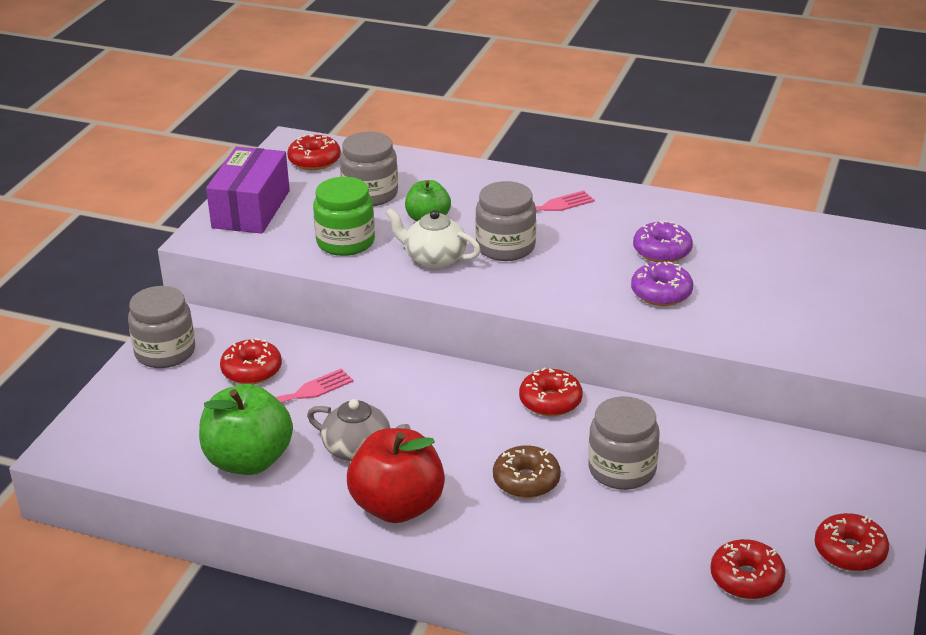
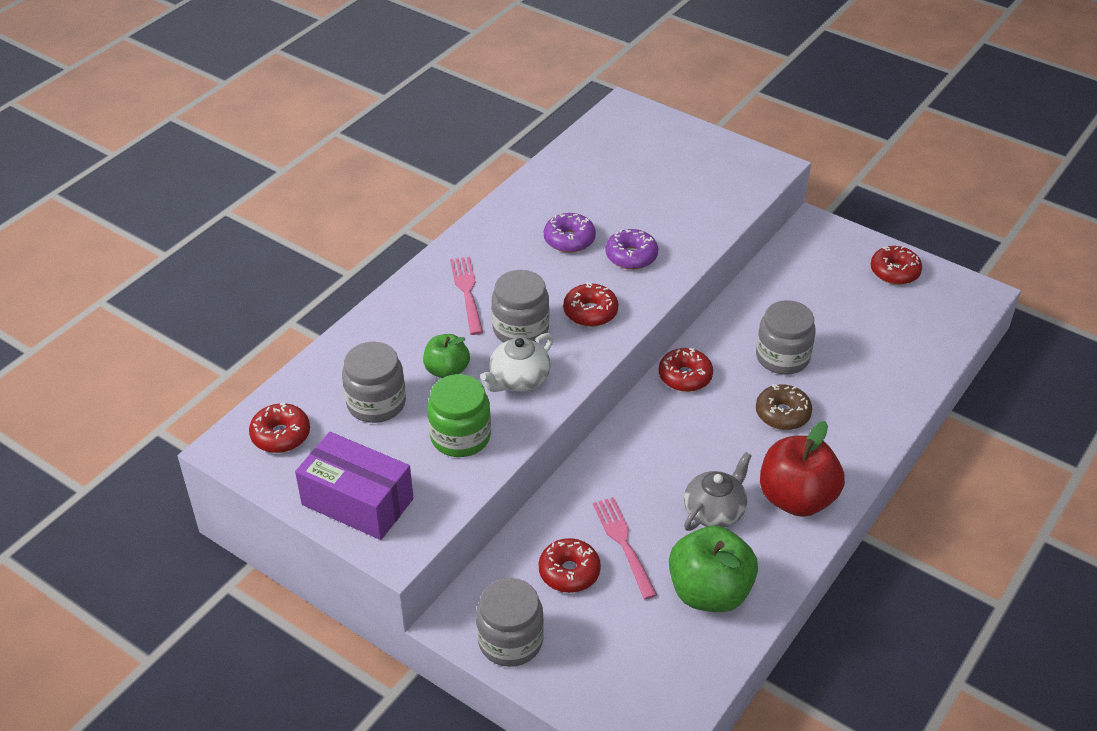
camera: 75 degrees left, 10 degrees up
(746, 578) = (913, 327): red donut -> red donut (590, 312)

